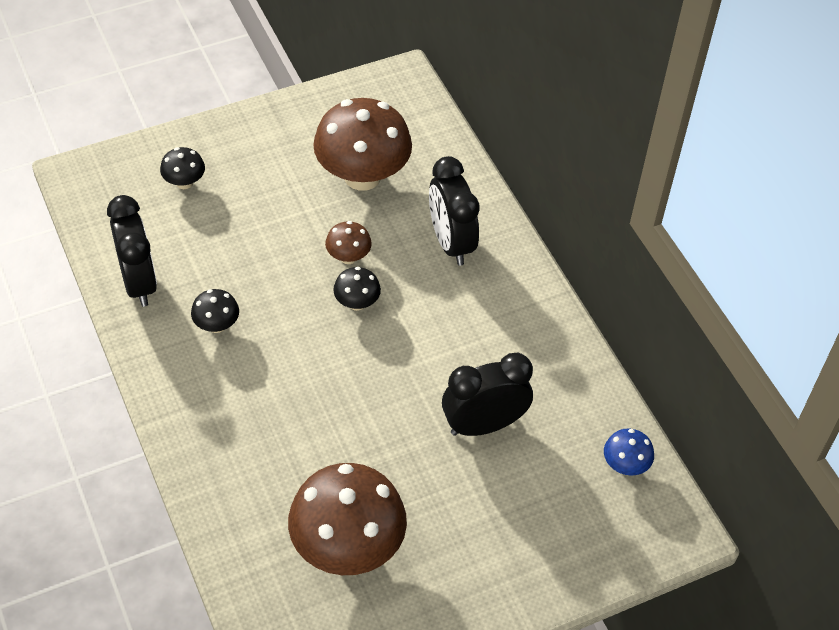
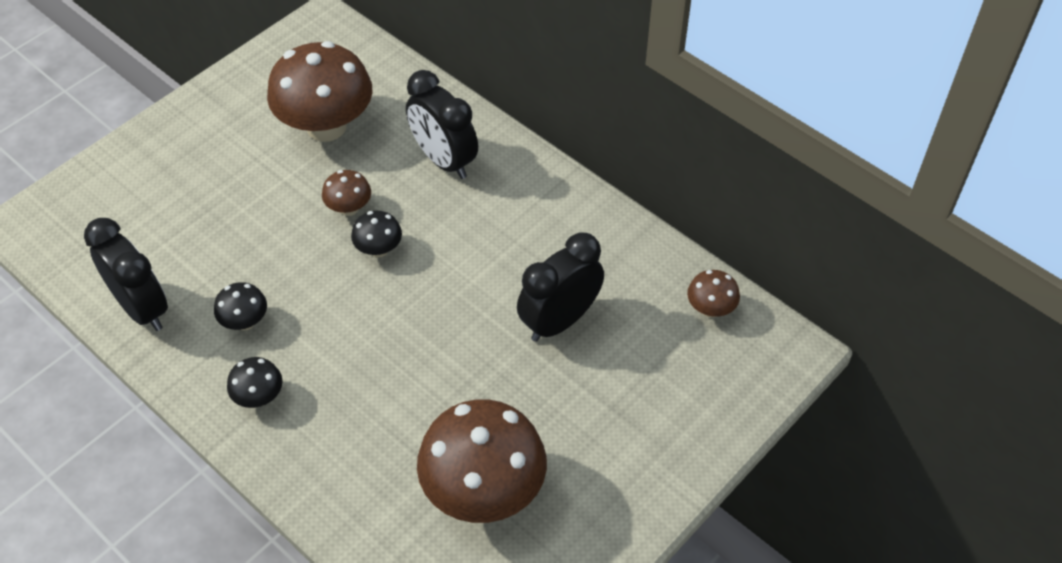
camera: 20 degrees left, 0 degrees up
(184, 182) = (145, 193): black mushroom -> black mushroom (259, 397)
(625, 465) = (710, 309): blue mushroom -> brown mushroom

